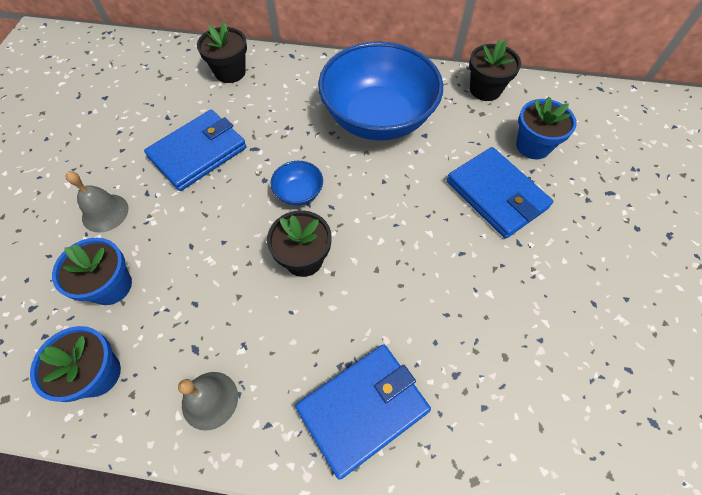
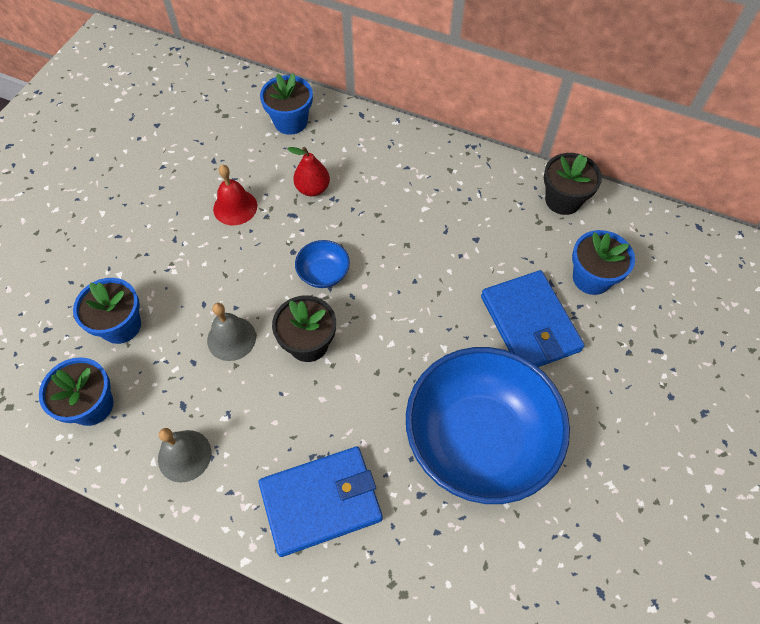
camera: 15 degrees right, 0 degrees up
(105, 213) = (131, 250): grey bell -> grey bell (231, 338)
(198, 153) = (235, 207): blue wallet -> red bell
(230, 72) = (290, 122): black flower pot -> blue flower pot
(267, 123) = (313, 189): none -> red pear
(378, 118) = (431, 208): blue bowl -> blue bowl (479, 440)

